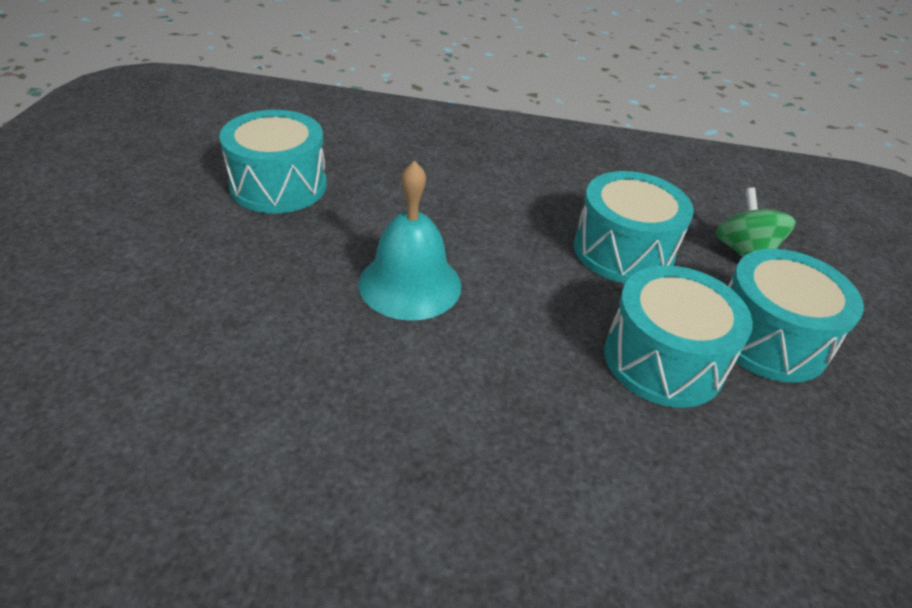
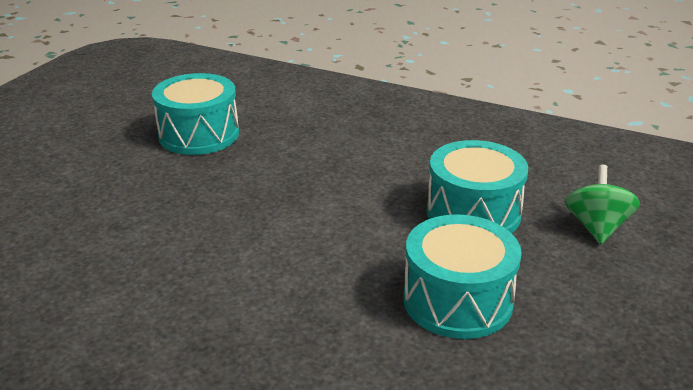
camera: 20 degrees right, 10 degrees down
(410, 284) = (267, 216): turquoise bell -> none
(768, 338) = (574, 299): turquoise drum -> none

